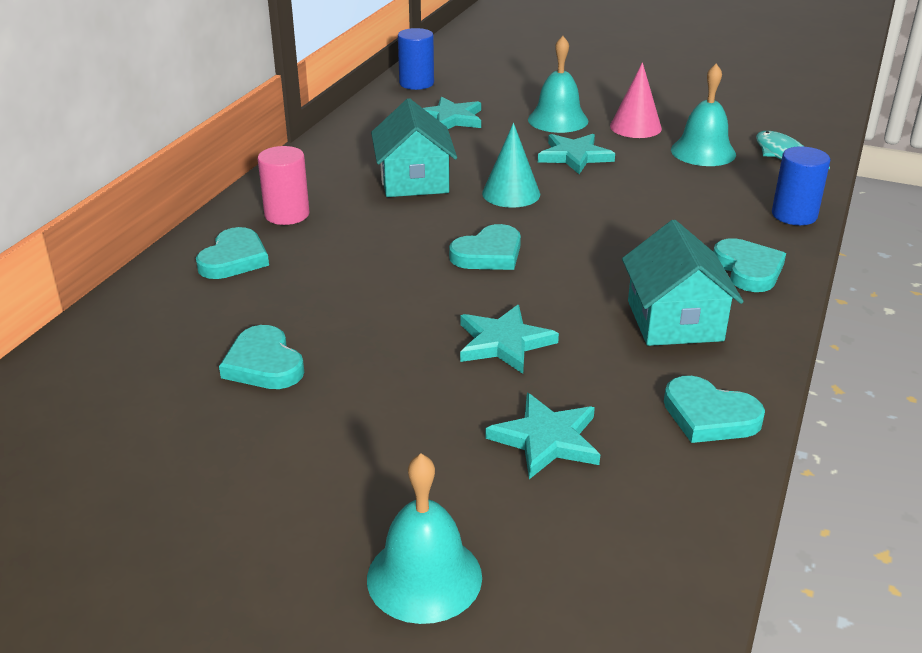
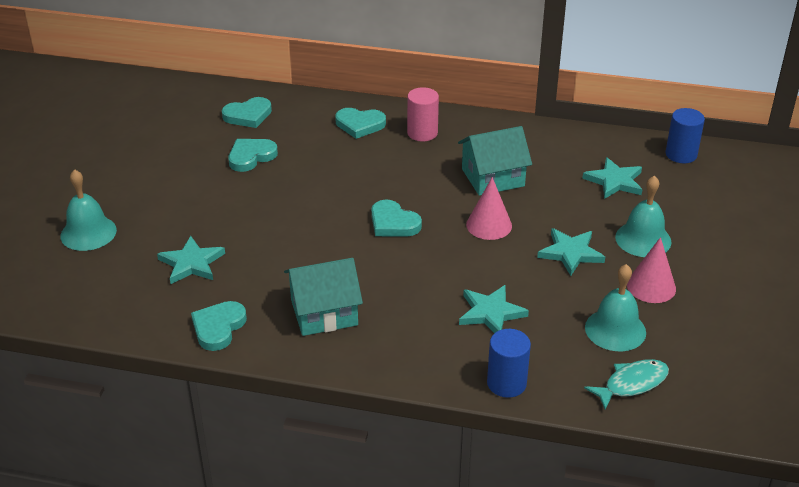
camera: 80 degrees right, 5 degrees up
(504, 343) = (285, 239): turquoise star -> turquoise star (490, 313)
(511, 193) = (489, 225): turquoise cone -> pink cone
(748, 269) = (404, 351): turquoise heart -> turquoise heart (248, 115)

